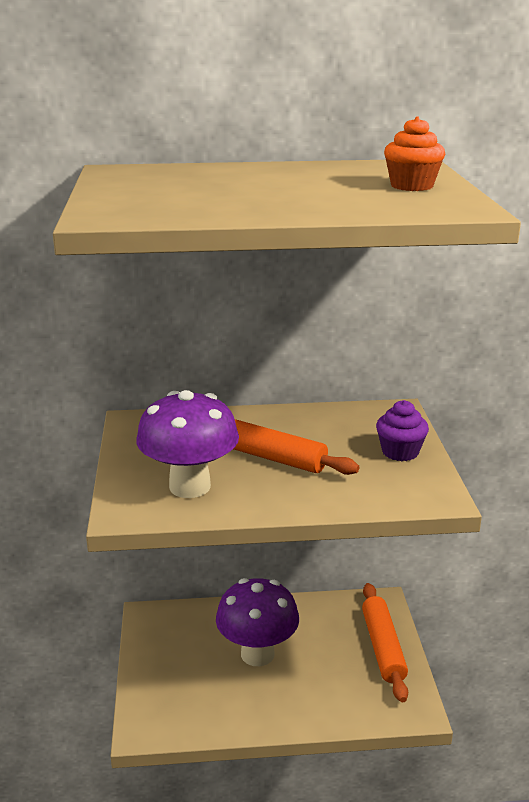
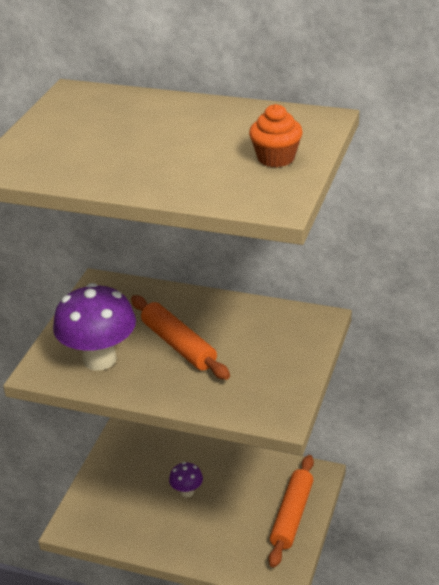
camera: 25 degrees right, 10 degrees up
(257, 654) = (187, 492): purple mushroom -> purple mushroom, size x0.48
(400, 452) = (287, 365): purple cupcake -> none

